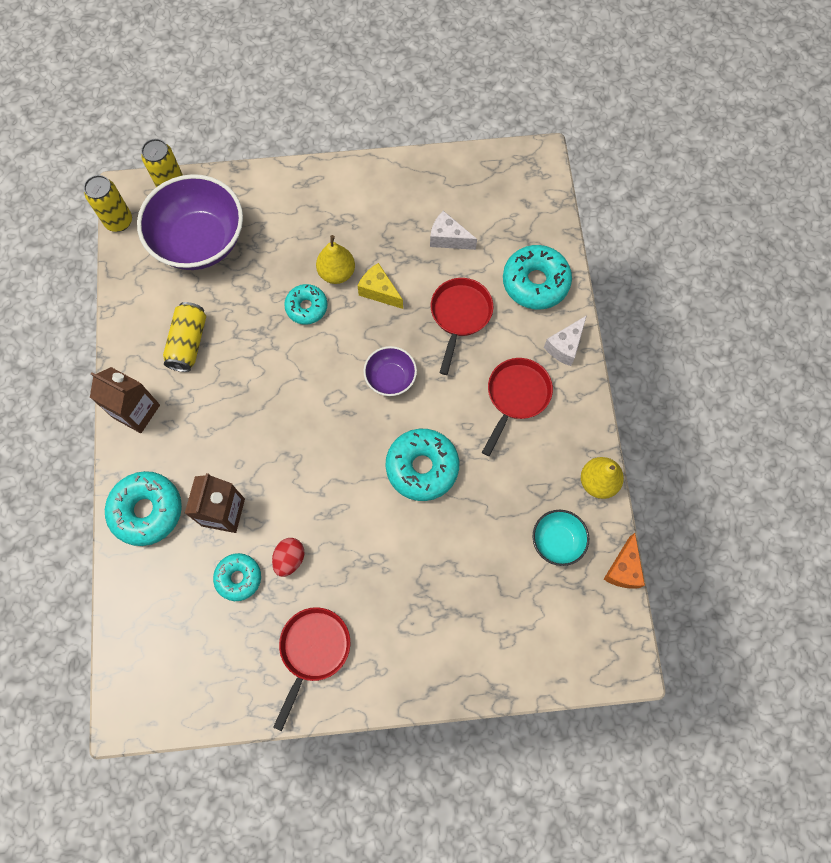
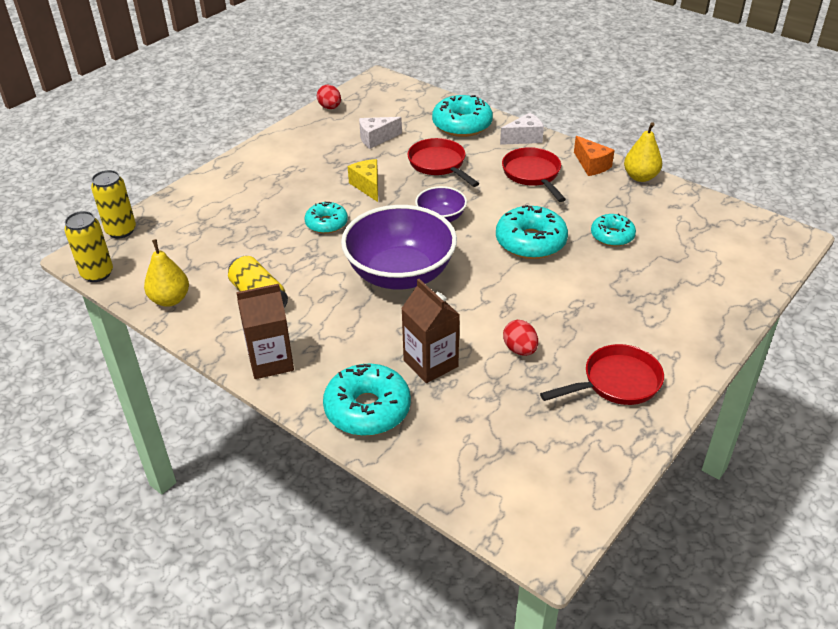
camera: 45 degrees left, 30 degrees down
(200, 241) = (188, 243): purple bowl -> purple bowl (400, 274)
(238, 578) = (500, 389): turquoise donut -> turquoise donut (612, 236)
(313, 651) = (616, 382): red pan -> red pan turned 90 degrees clockwise
(337, 273) = (323, 196): yellow pear -> yellow pear (170, 299)
(379, 291) = (367, 186): yellow cheese -> yellow cheese turned 75 degrees clockwise
(457, 163) = (330, 107): none -> red egg
(557, 541) = (664, 215): turquoise bowl -> none
(565, 346) = (524, 138): white cheese -> white cheese turned 105 degrees counterclockwise
(623, 569) = (718, 200): orange cheese -> orange cheese (591, 165)

